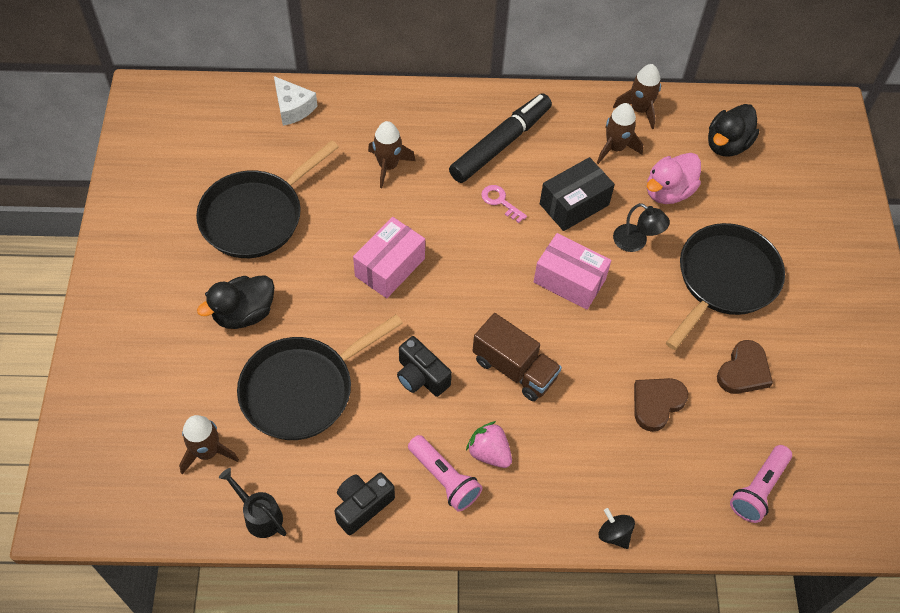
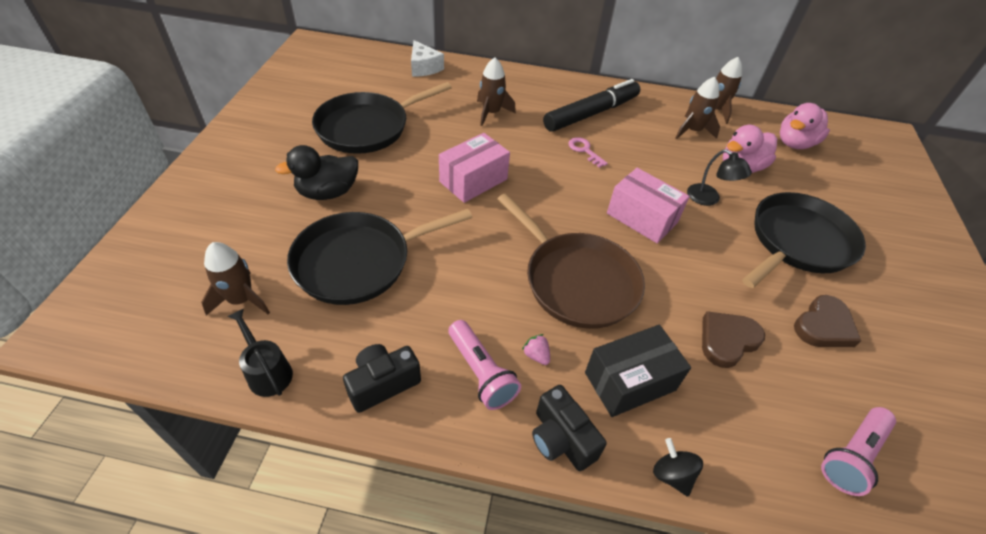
camera: 10 degrees right, 10 degrees down
(421, 376) = (480, 271): black camera -> black camera (561, 439)
(489, 453) = (536, 355): pink strawberry -> pink strawberry, size x0.58
(514, 369) = (577, 281): brown truck -> brown pan
(574, 204) = (652, 163): black box -> black box (630, 381)
(727, 144) = (794, 143): black duck -> pink duck

